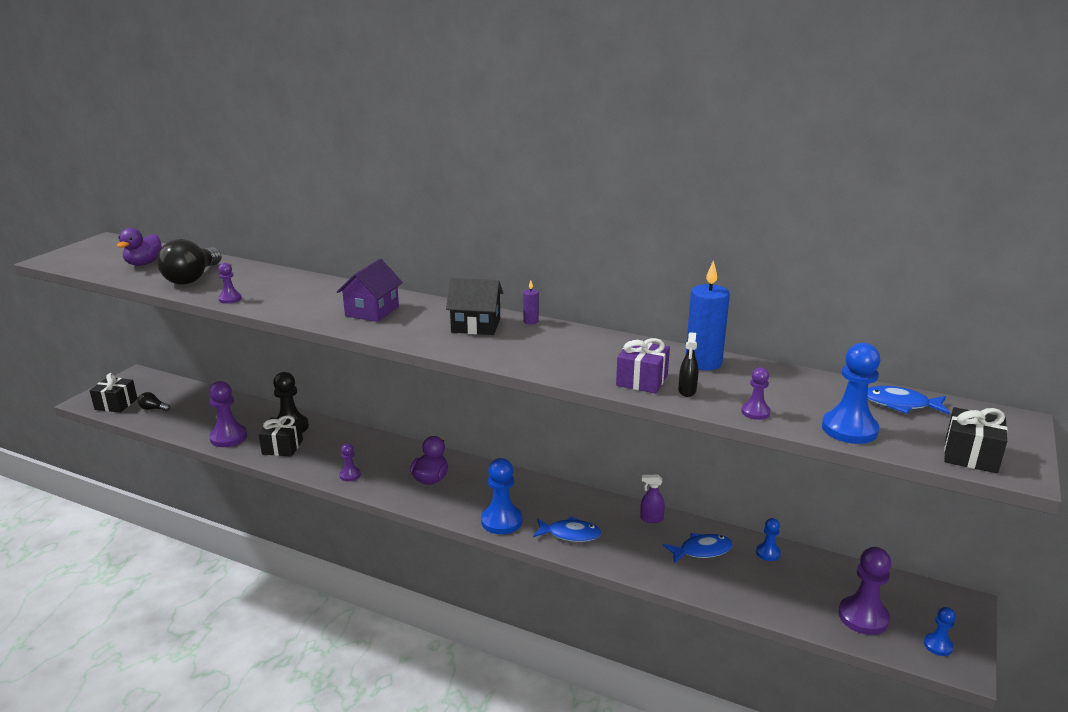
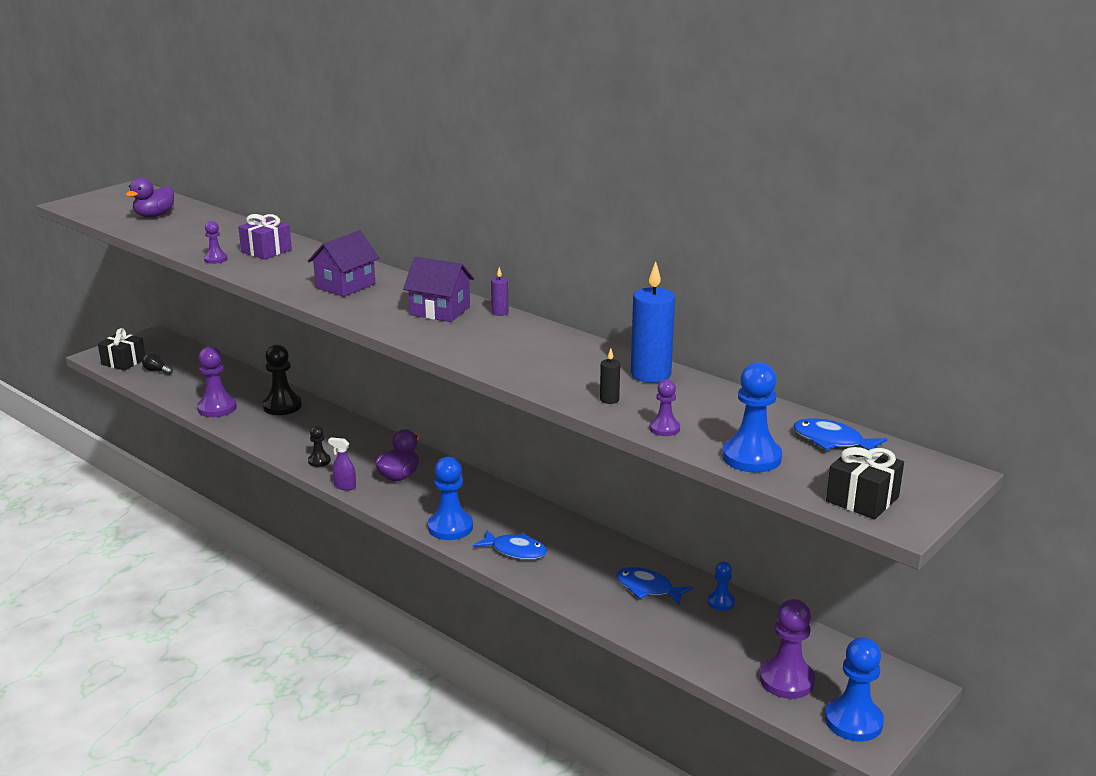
camera: 15 degrees right, 0 degrees up
(192, 278) = (192, 235): black light bulb -> none
(282, 447) = (265, 424): black gift -> none
(350, 475) = (319, 461): purple pawn -> black pawn
(476, 325) = (440, 311): black house -> purple house
(642, 380) = (570, 384): purple gift -> purple gift (266, 251)
(651, 519) = (611, 549): purple spray bottle -> purple spray bottle (345, 486)
(687, 391) = (609, 400): black spray bottle -> black candle
(701, 551) = (648, 588): blue fish -> blue fish turned 150 degrees counterclockwise
(938, 645) = (853, 721): blue pawn -> blue pawn, size x1.84

